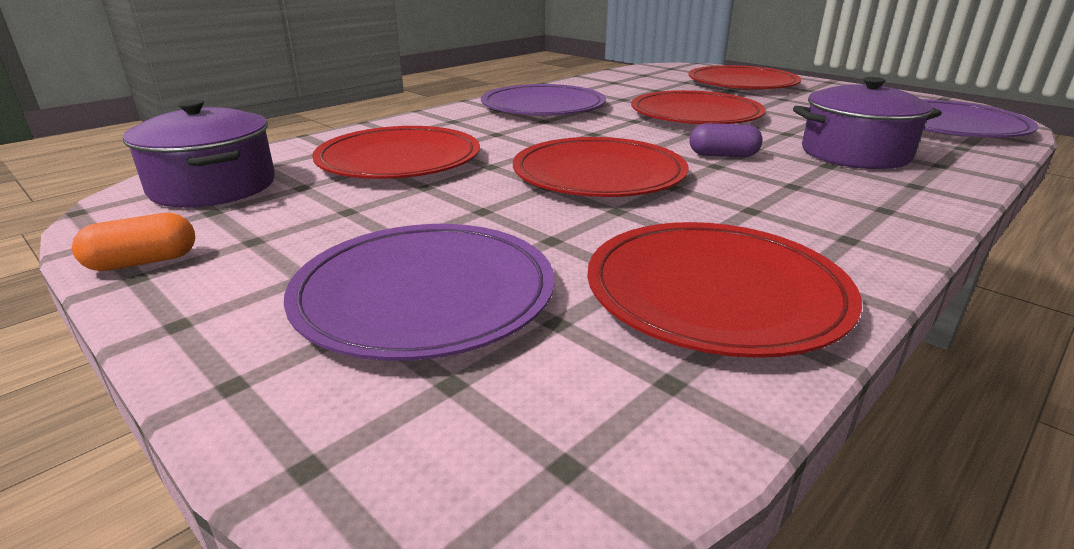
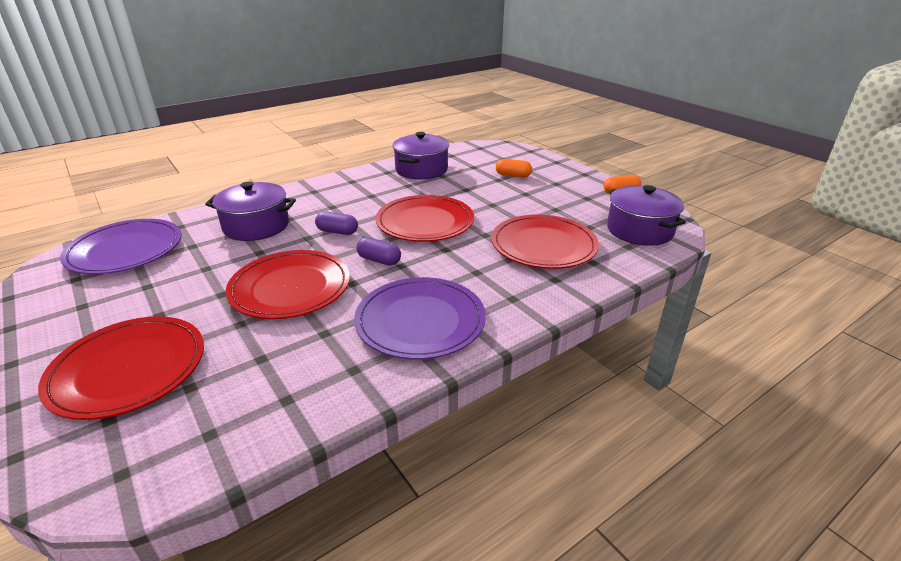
camera: 170 degrees left, 5 degrees up
(424, 295) = (513, 175): purple plate -> orange capsule
(625, 135) = (379, 260): none -> purple capsule
(715, 292) = (421, 170): red plate -> purple pot

